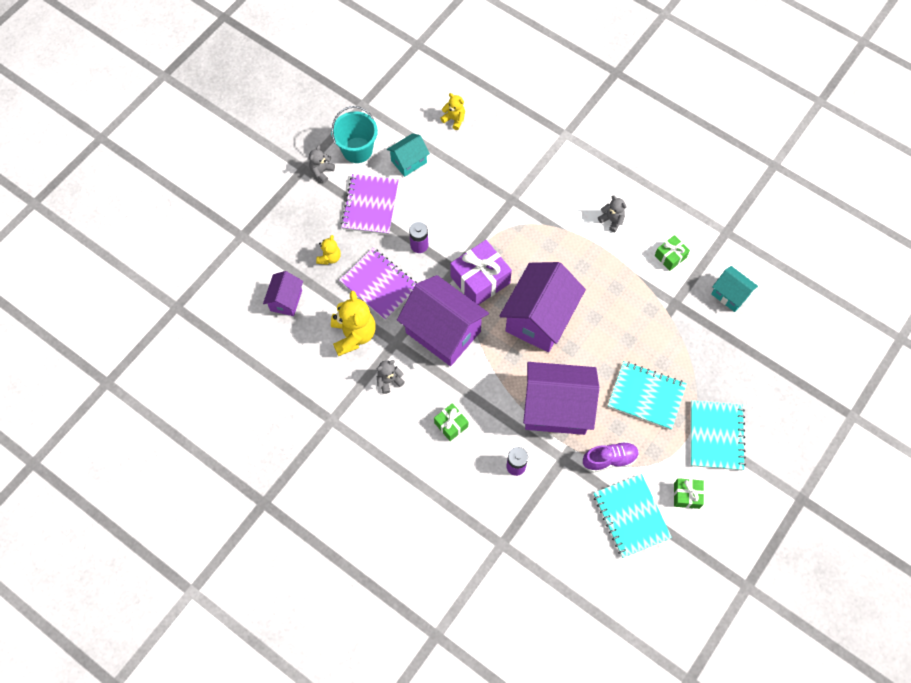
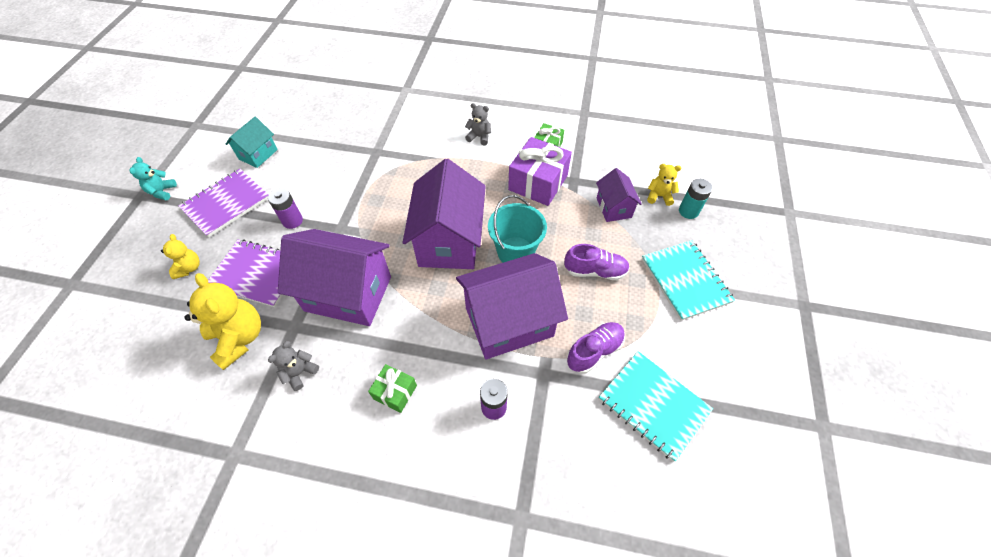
camera: 25 degrees left, 10 degrees down
(286, 300) = (141, 333): purple house -> purple house (613, 208)
(322, 171) = (162, 192): grey teddy bear -> turquoise teddy bear
(357, 150) = (199, 162): turquoise bucket -> turquoise bucket (515, 252)
(370, 205) = (226, 204): purple notebook -> purple notebook turned 60 degrees clockwise
(454, 119) = (294, 109): yellow teddy bear -> yellow teddy bear (659, 196)
(480, 280) = (371, 229): purple gift -> purple gift (538, 182)
(646, 396) = (595, 271): turquoise notebook -> purple shoe
(686, 495) = (696, 354): green gift -> none
(730, 295) = (618, 157): turquoise house -> none
(760, 376) = (688, 211): none -> turquoise battery

